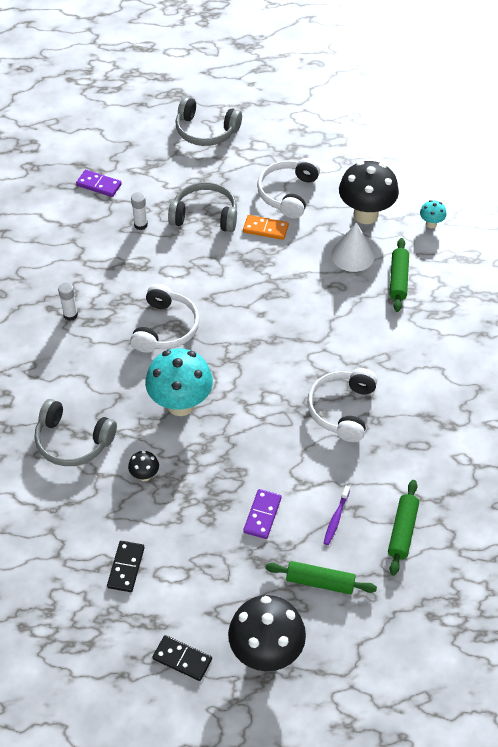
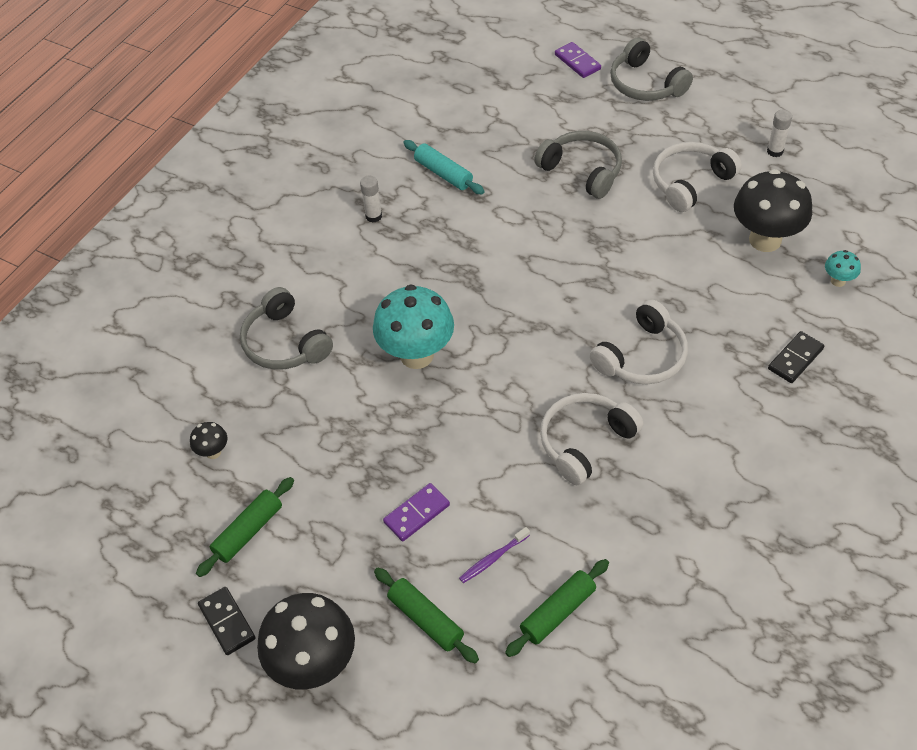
camera: 35 degrees right, 0 degrees up
(99, 185) = (494, 98): purple domino -> purple domino (577, 62)
(101, 259) = (443, 174): none -> turquoise rolling pin
(126, 567) = (242, 496): black domino -> black domino (795, 359)
(140, 225) = (508, 154): white glue stick -> white glue stick (775, 151)
(144, 475) = (328, 411): black mushroom -> black mushroom (213, 452)
(166, 328) = (458, 270): white headphones -> white headphones (642, 357)
(265, 229) = (638, 210): orange domino -> none
(352, 255) = (718, 278): white cone -> none
(398, 279) = (754, 327): green rolling pin -> green rolling pin (248, 531)

